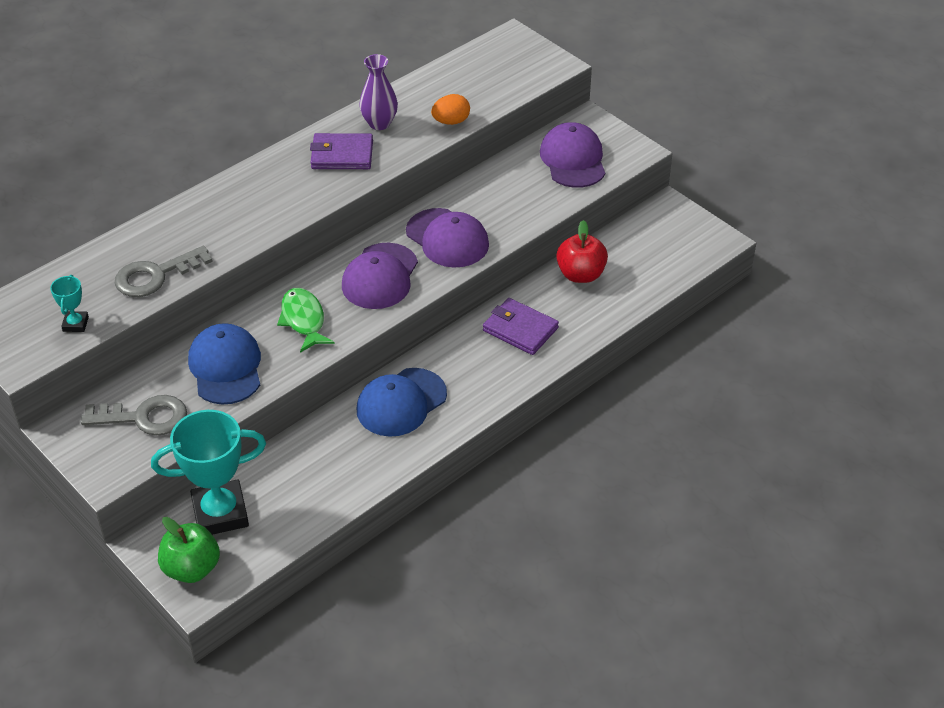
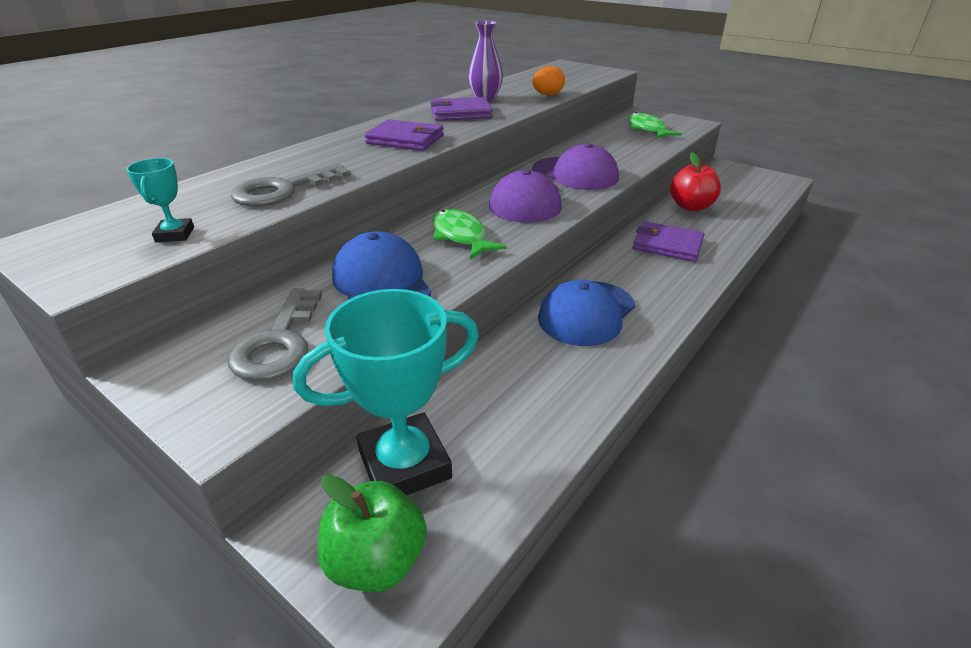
camera: 10 degrees left, 10 degrees down
(144, 417) = (279, 343): grey key -> grey key turned 105 degrees clockwise
(273, 203) = (405, 139): none -> purple wallet
(573, 159) = (647, 129): purple cap -> green fish

